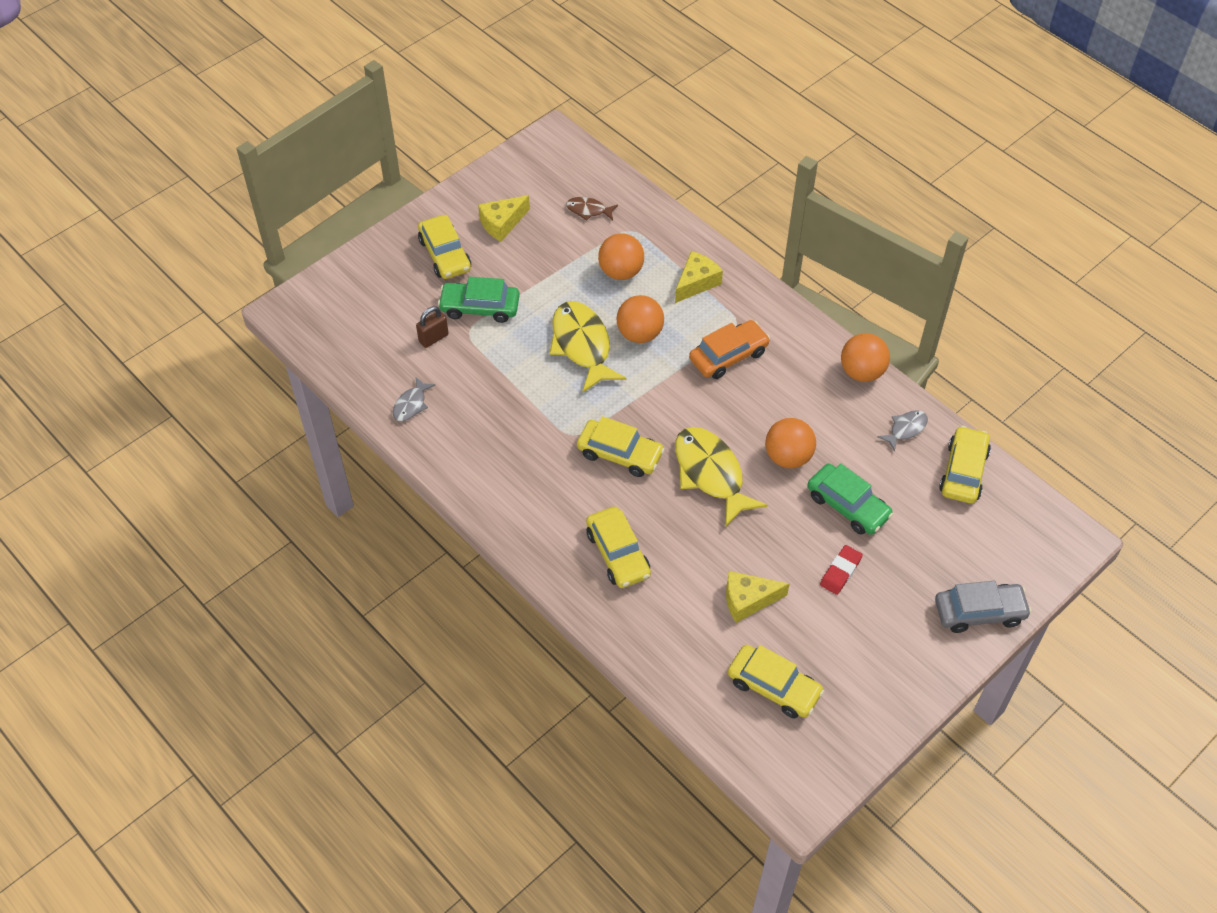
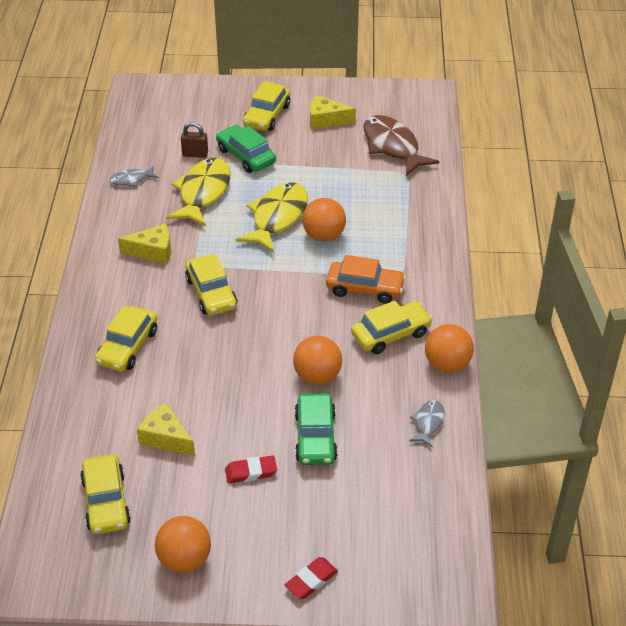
camera: 45 degrees right, 10 degrees down
(588, 210) = (392, 146): brown fish -> brown fish, size x2.04
(621, 272) = (363, 193): orange ball -> orange ball (185, 559)
(696, 282) = (405, 232): yellow cheese -> yellow cheese (153, 251)
(711, 474) = (251, 347): yellow fish -> yellow fish (203, 192)
(905, 429) = (428, 423): grey fish -> grey fish turned 75 degrees counterclockwise
(963, 472) = (433, 482): yellow car -> yellow car (391, 334)
(979, 612) = (311, 580): grey car -> red eraser

